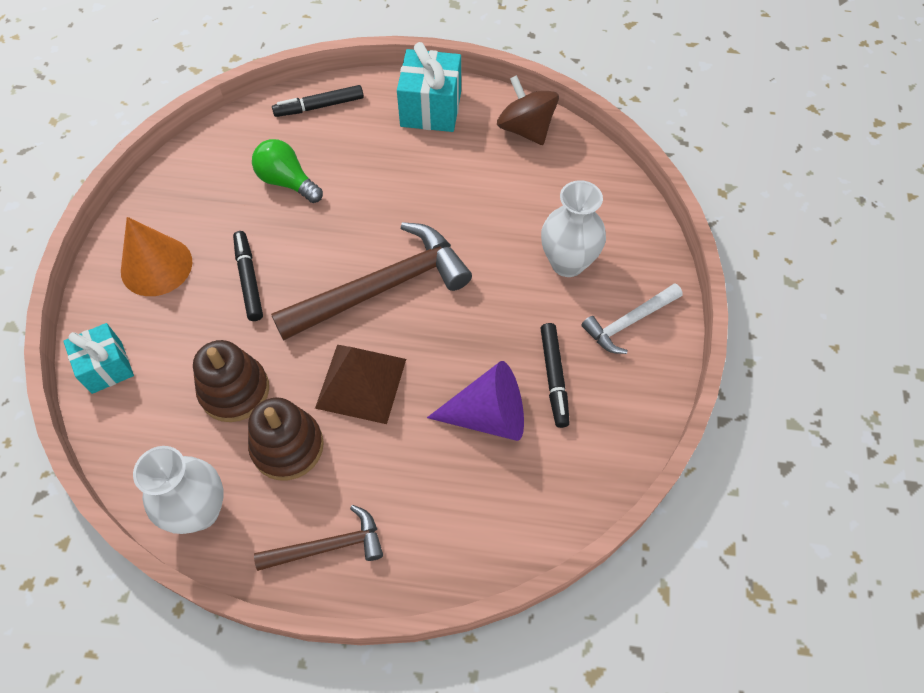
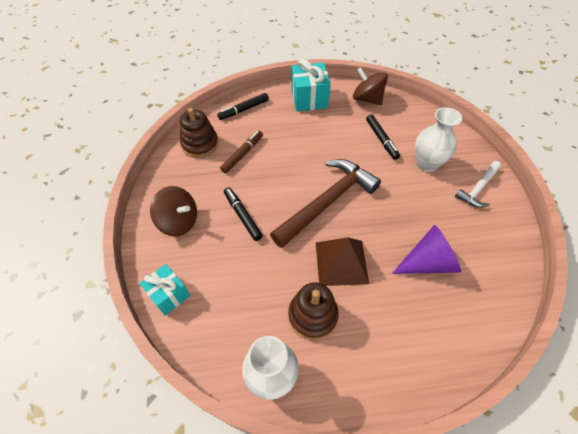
camera: 15 degrees left, 5 degrees down
(156, 266) = (179, 221): orange cone -> brown spinning top
(234, 390) = (262, 288): brown stacking toy -> brown stacking toy (200, 144)
(287, 182) = (242, 154): green light bulb -> brown marker
(328, 546) = (369, 376): brown hammer -> none
(554, 377) = (454, 230): black marker -> black marker (381, 139)

